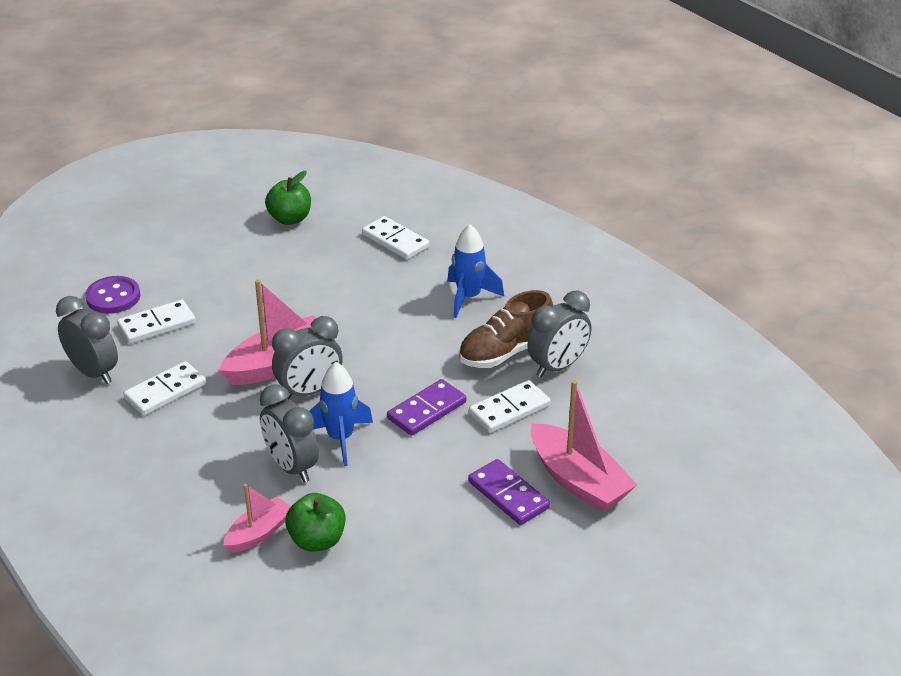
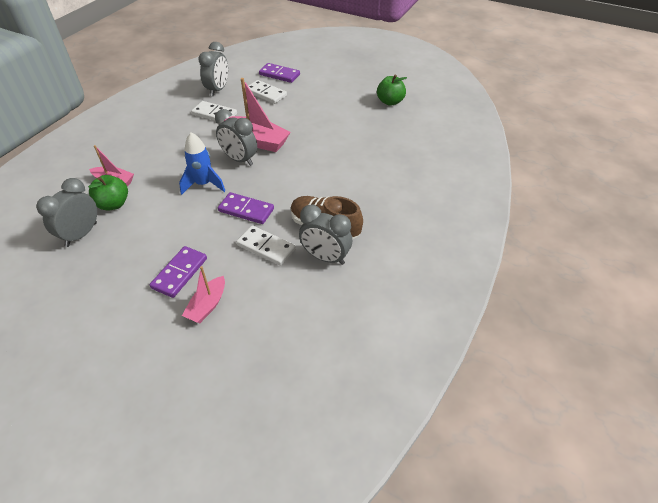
camera: 65 degrees right, 10 degrees up
(113, 297) = (279, 75): purple button -> purple domino
(291, 467) = (172, 174): grey clock -> grey clock (81, 234)
(395, 241) = (403, 144): white domino -> none
(469, 297) = (370, 192): blue rocket -> none
(578, 480) = (207, 305): pink boat -> pink boat, size x0.59

